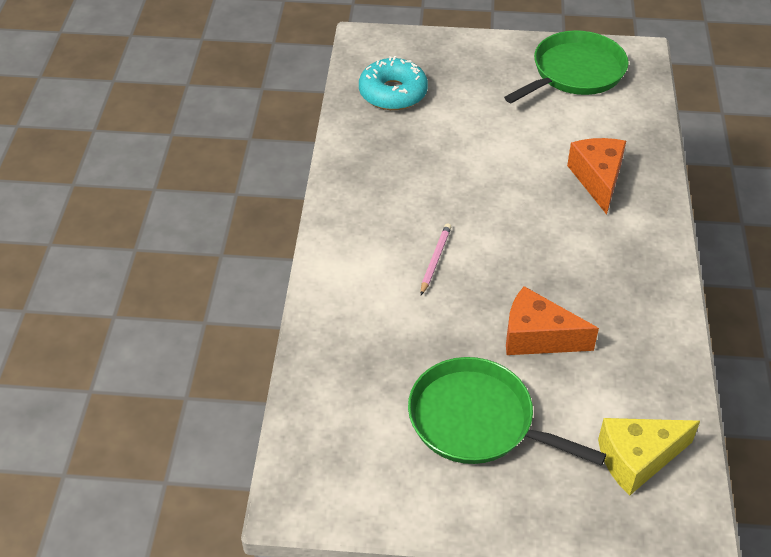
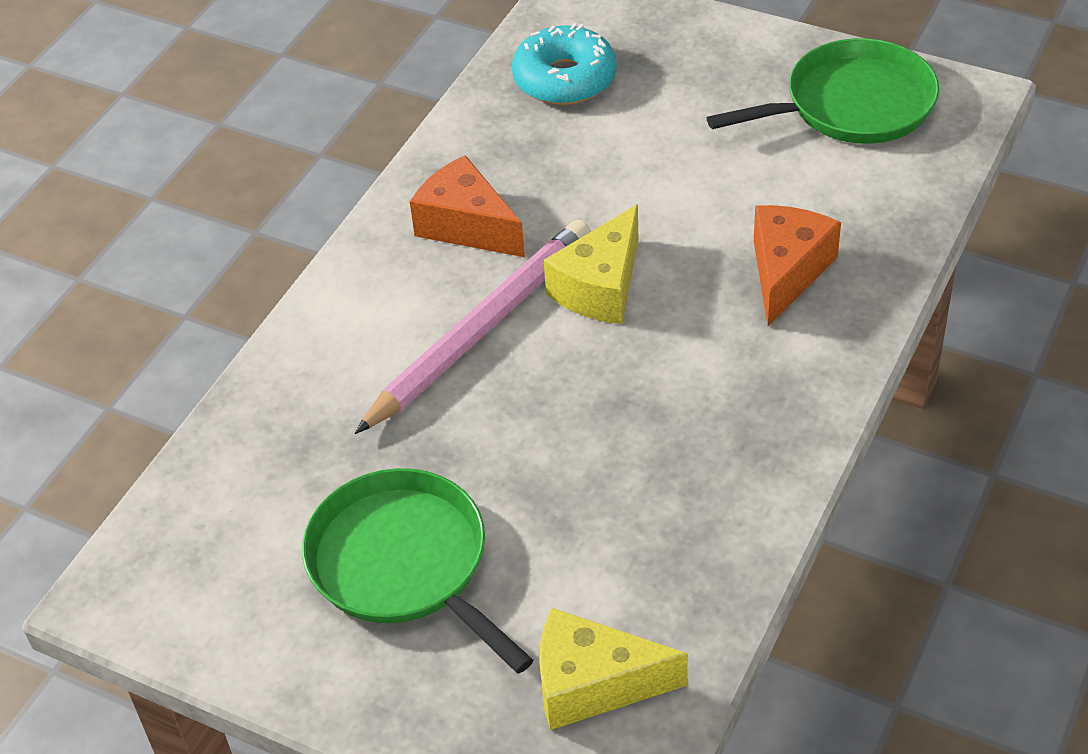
camera: 25 degrees right, 0 degrees up
(435, 260) = (481, 329): pink pencil -> pink pencil, size x2.34
(493, 215) = (600, 287): none -> yellow cheese
(537, 337) = (557, 474): orange cheese -> orange cheese (466, 226)

